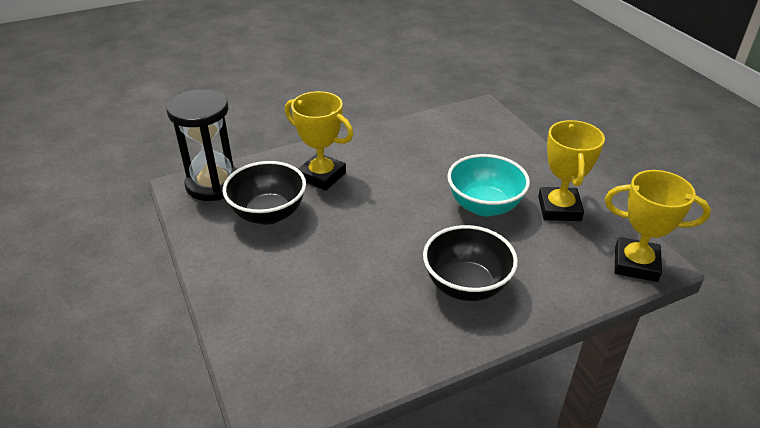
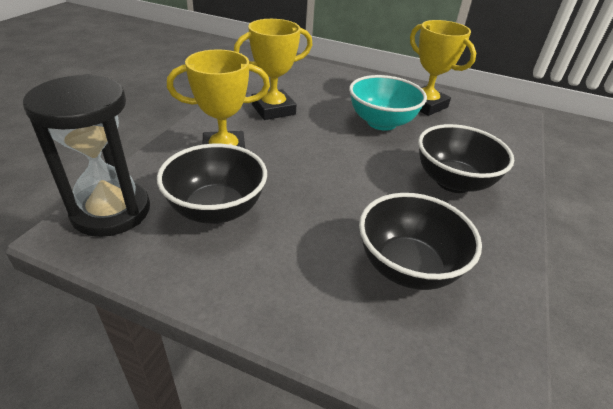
camera: 45 degrees left, 0 degrees up
(333, 318) = (407, 267): none -> black bowl
(635, 264) = (509, 119): yellow trophy -> yellow trophy (273, 109)

